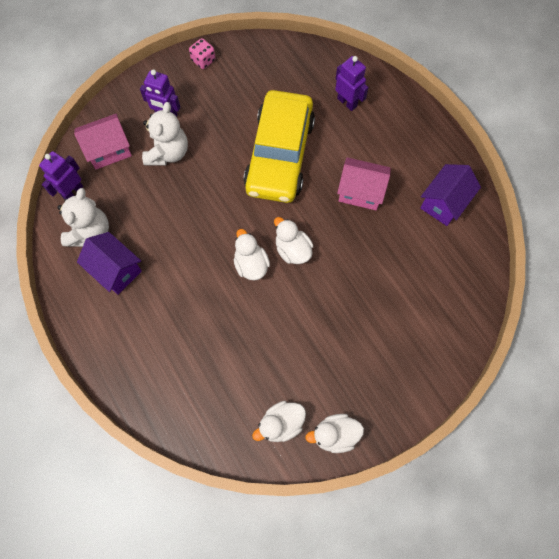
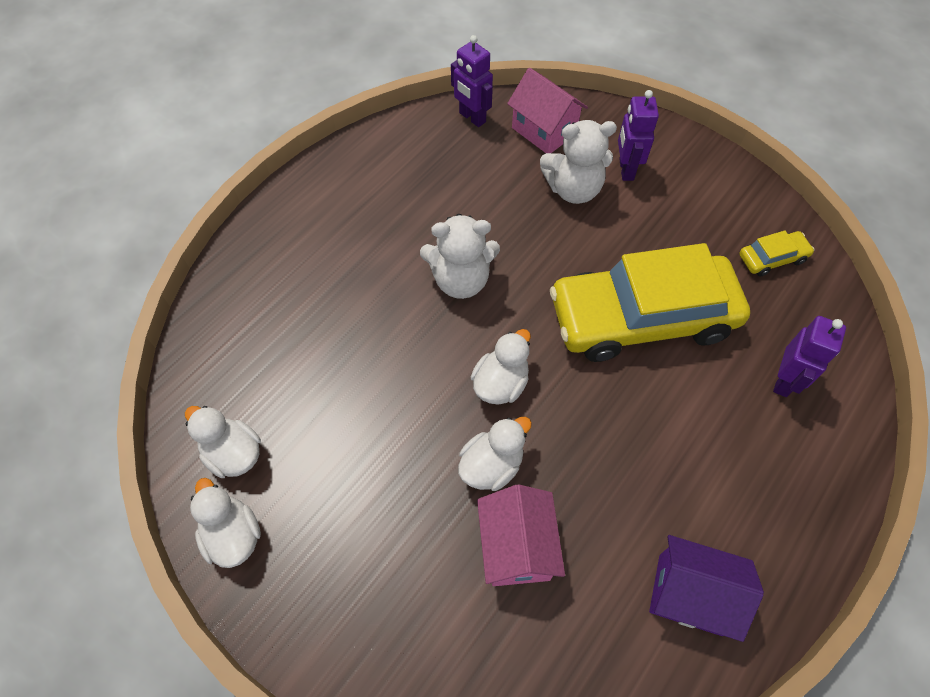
camera: 70 degrees right, 10 degrees down
(73, 191) = (472, 118): purple robot -> purple robot turned 150 degrees counterclockwise
(90, 232) = (427, 152): white teddy bear -> white teddy bear (460, 280)
(116, 270) = (388, 193): purple house -> none
(203, 60) = (732, 180): pink dice -> none
(251, 264) = (456, 337): white duck -> white duck (491, 465)
(268, 68) = (772, 258): none -> yellow car
(360, 192) = (640, 449): pink house -> pink house (516, 547)

